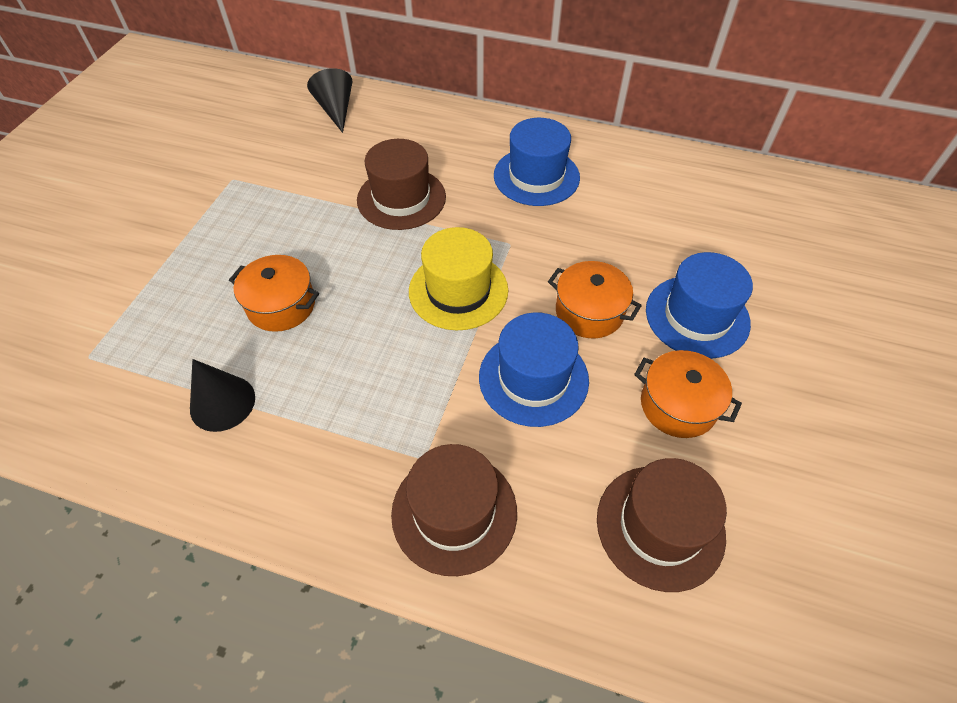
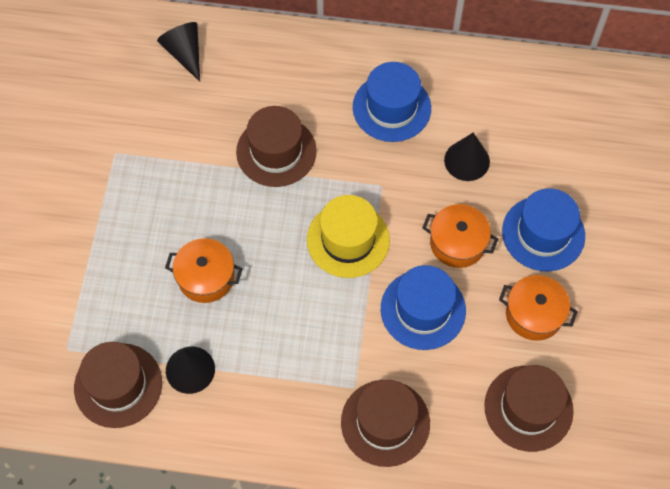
camera: 10 degrees left, 10 degrees up
(127, 407) = (118, 385): none -> brown hat
(612, 233) = (467, 160): none -> black cone

